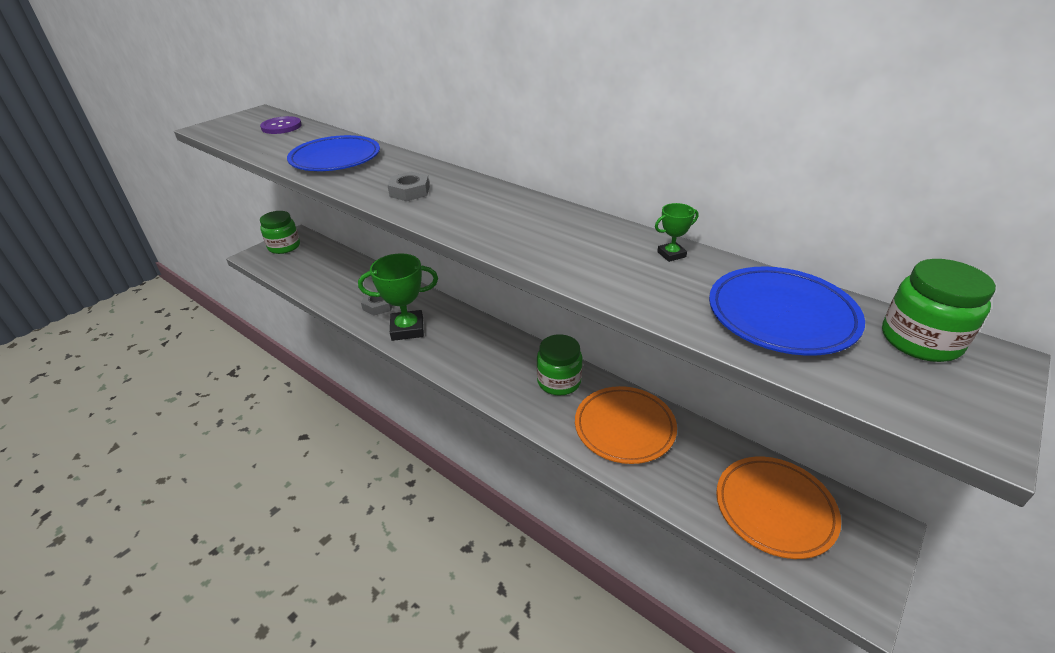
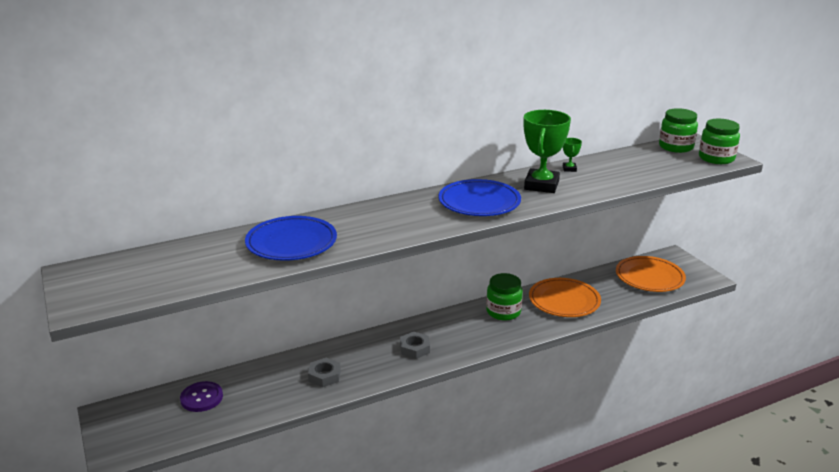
camera: 65 degrees left, 10 degrees down
(281, 127) = (153, 261): purple button -> purple button (201, 398)
(284, 246) = (123, 426): green jar -> green jar (716, 158)
(407, 329) = (378, 366): green trophy -> green trophy (541, 185)
(409, 191) = (403, 222): grey nut -> grey nut (414, 348)
(781, 315) = (642, 164): blue plate -> blue plate (479, 202)

